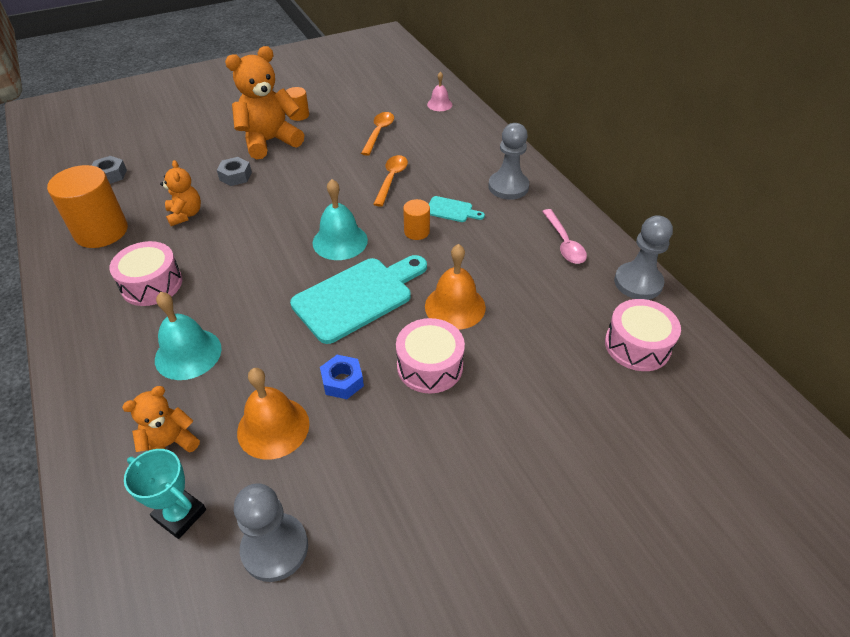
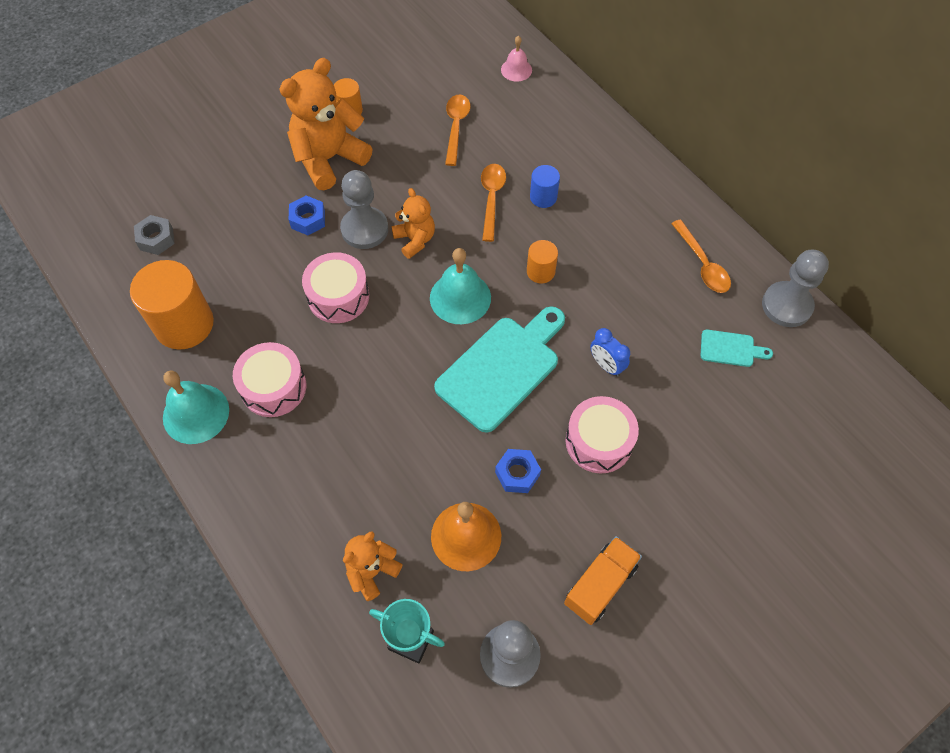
camera: 10 degrees left, 15 degrees up
(185, 215) = (271, 286): orange teddy bear -> orange teddy bear (415, 240)
(188, 353) = (349, 467): turquoise bell -> turquoise bell (196, 413)
(235, 176) = (308, 219): grey nut -> blue nut
(393, 494) = (600, 585): none -> orange truck
(435, 183) = (543, 197): none -> blue cylinder
(451, 210) = (571, 235): turquoise cutting board -> turquoise cutting board (730, 349)
(455, 306) = (606, 365): orange bell -> blue clock
(508, 187) = (626, 191): grey pawn -> grey pawn (364, 229)
(564, 243) = (702, 264): pink spoon -> orange spoon
(637, 345) = (796, 384): pink drum -> pink drum (338, 296)

